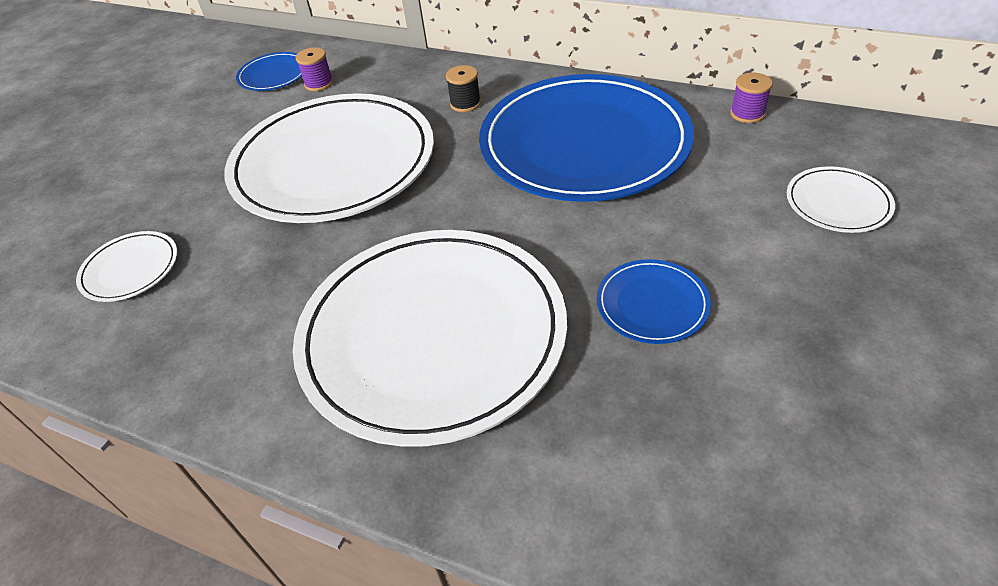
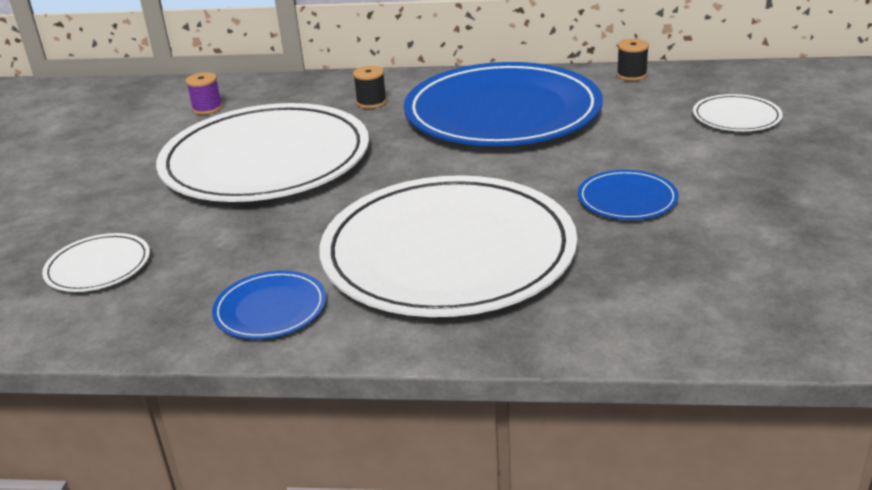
camera: 20 degrees left, 15 degrees down
(274, 75) = (151, 109): blue plate -> blue plate (270, 309)
(747, 114) = (631, 75): purple spool -> black spool

